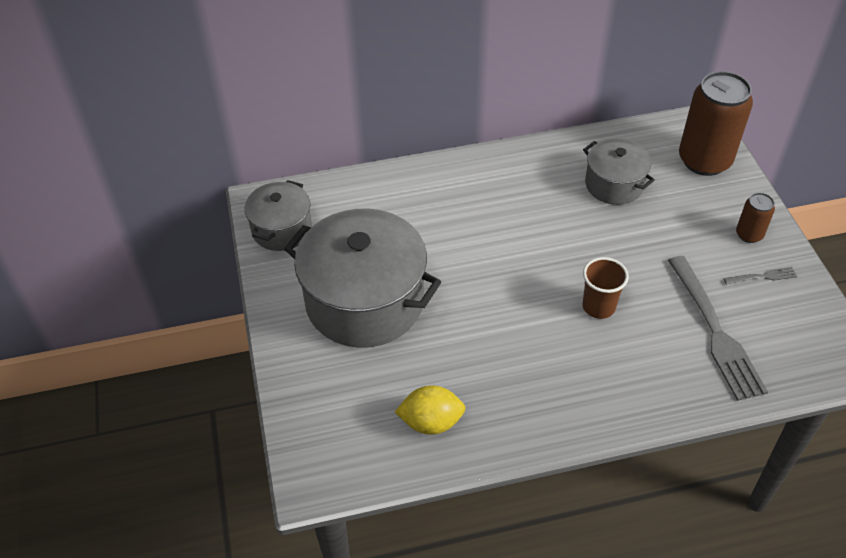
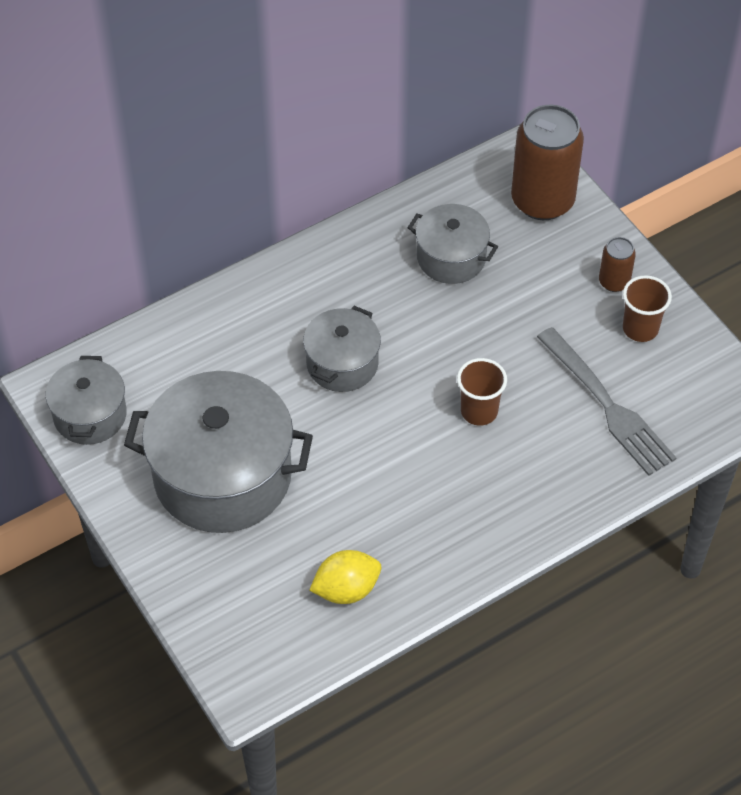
camera: 20 degrees left, 5 degrees up
(496, 241) = (342, 363): none -> grey pot
(762, 276) = (640, 328): grey fork -> brown cup

